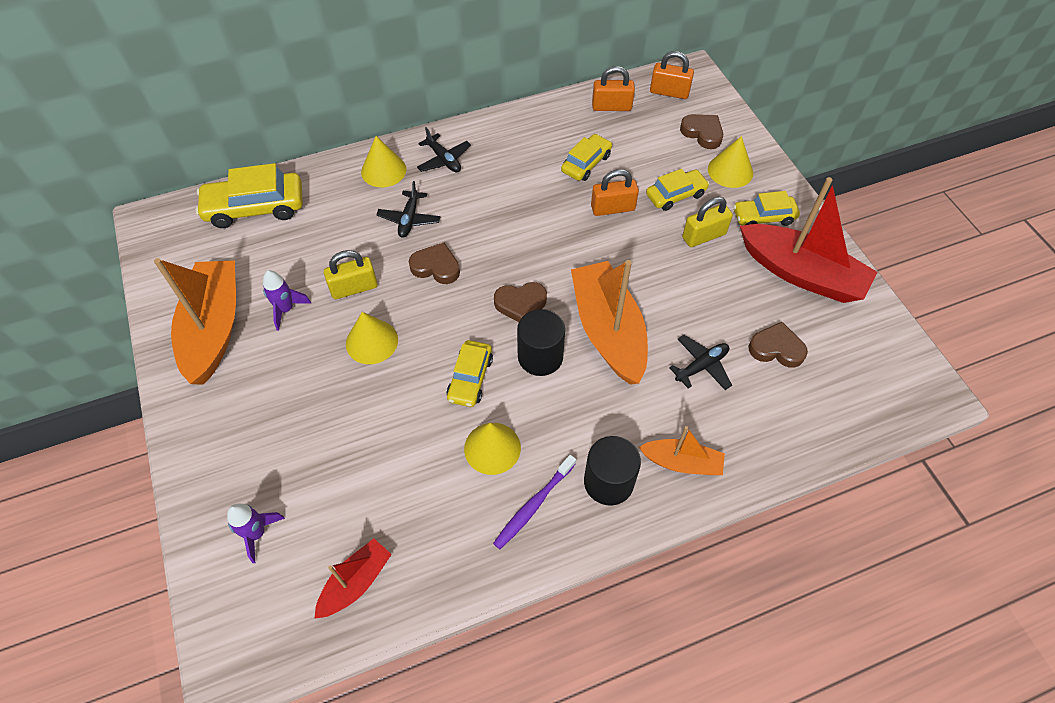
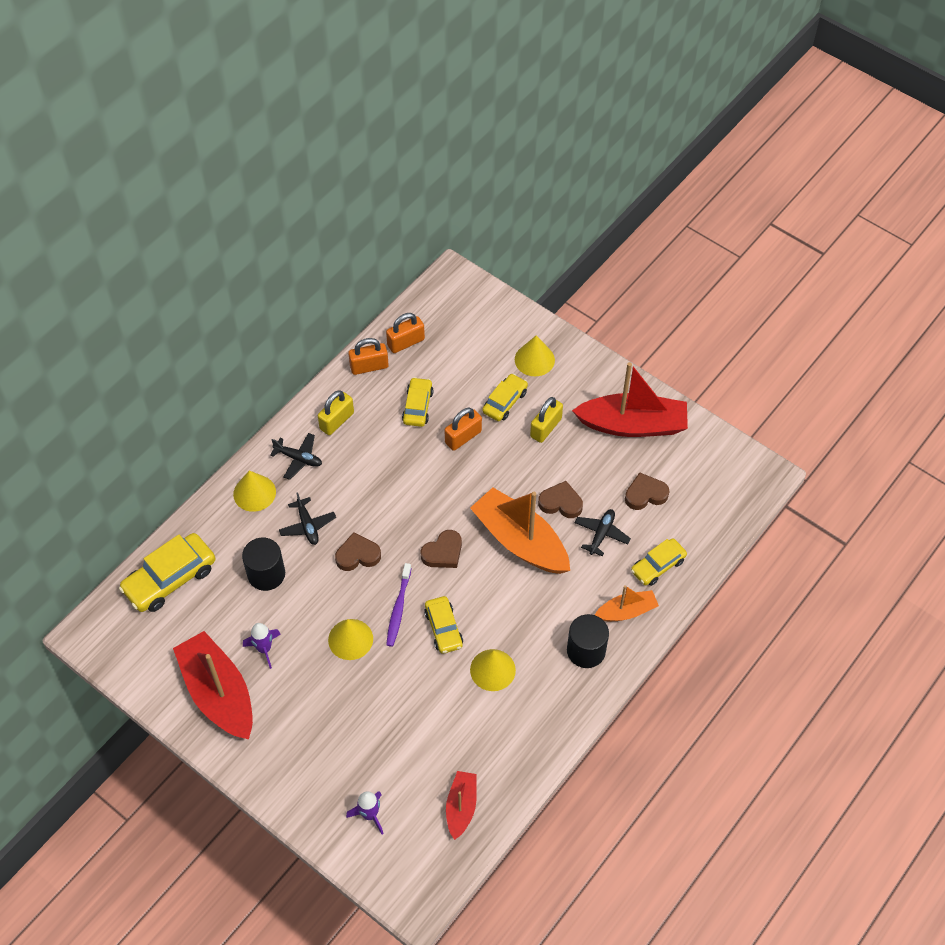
camera: 30 degrees left, 0 degrees up
(214, 329) = (218, 693): orange boat -> red boat
(354, 288) = (305, 604): yellow padlock -> yellow padlock (337, 421)
(533, 505) = (546, 693): purple toothbrush -> purple toothbrush (398, 608)
(540, 357) = (483, 586): black cylinder -> black cylinder (266, 574)
(669, 92) = (445, 306): orange padlock -> orange padlock (369, 366)
(702, 133) = (494, 334): brown heart -> brown heart (560, 503)
(763, 217) = (581, 389): yellow car -> yellow car (658, 566)

